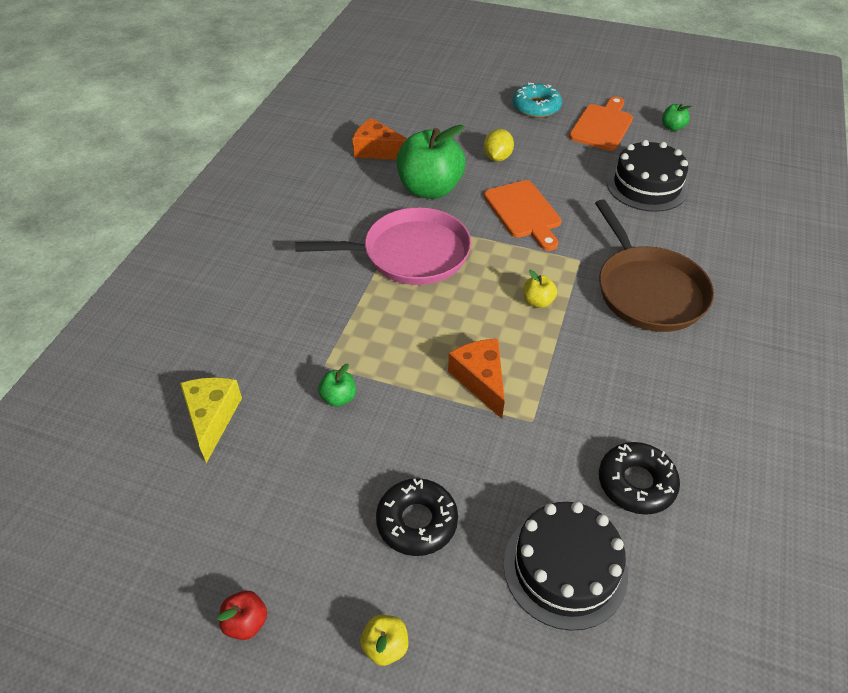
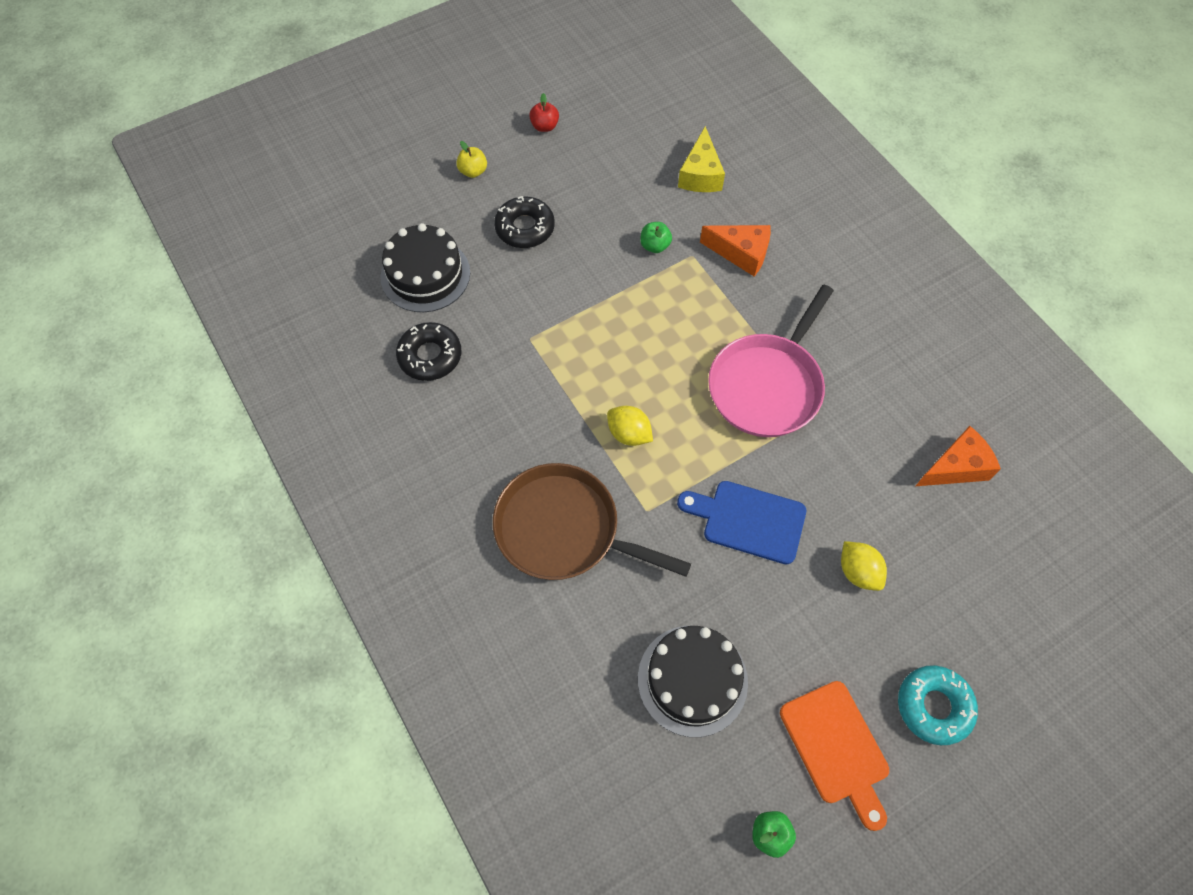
camera: 130 degrees right, 15 degrees up
(212, 418) = (700, 174): yellow cheese -> yellow cheese turned 60 degrees clockwise
(430, 189) = (850, 467): green apple -> none
(481, 380) = (591, 335): orange cheese -> orange cheese (741, 253)
(524, 212) = (748, 520): orange cutting board -> blue cutting board
(538, 302) = (629, 434): yellow apple -> yellow lemon

